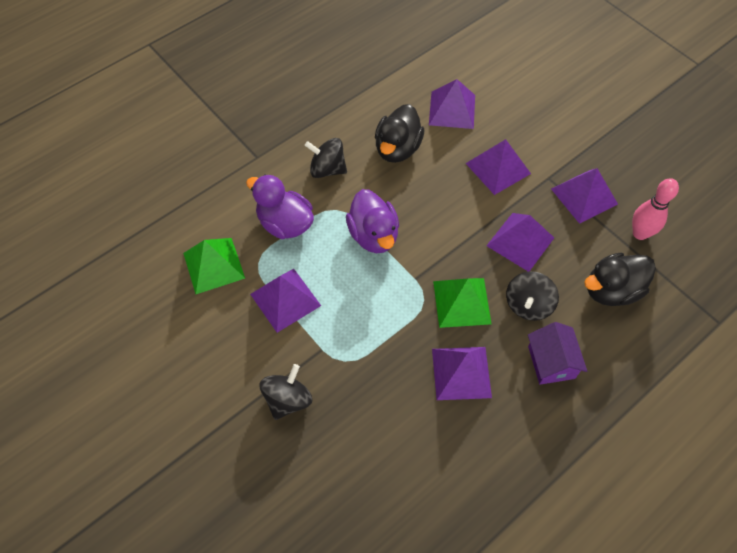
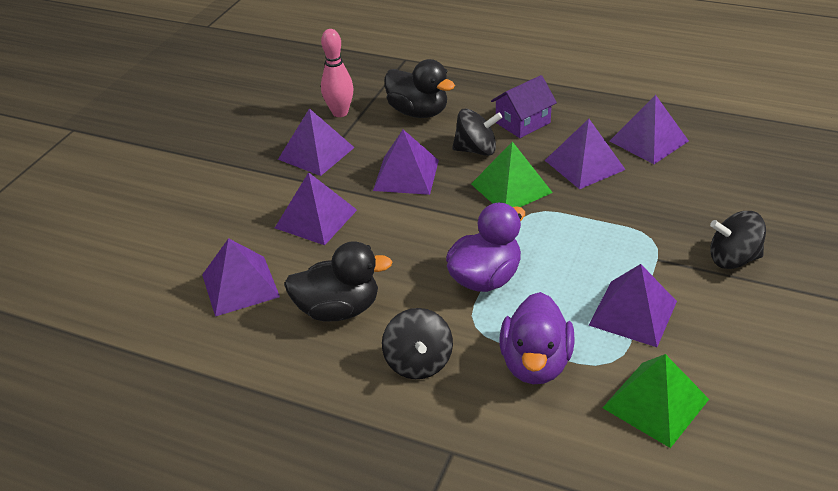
camera: 115 degrees left, 20 degrees down
(466, 448) = (648, 141): none -> purple pyramid

